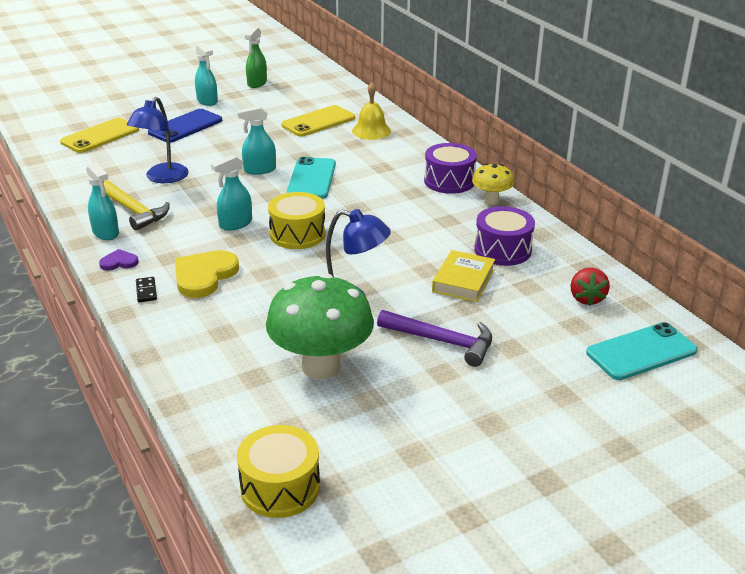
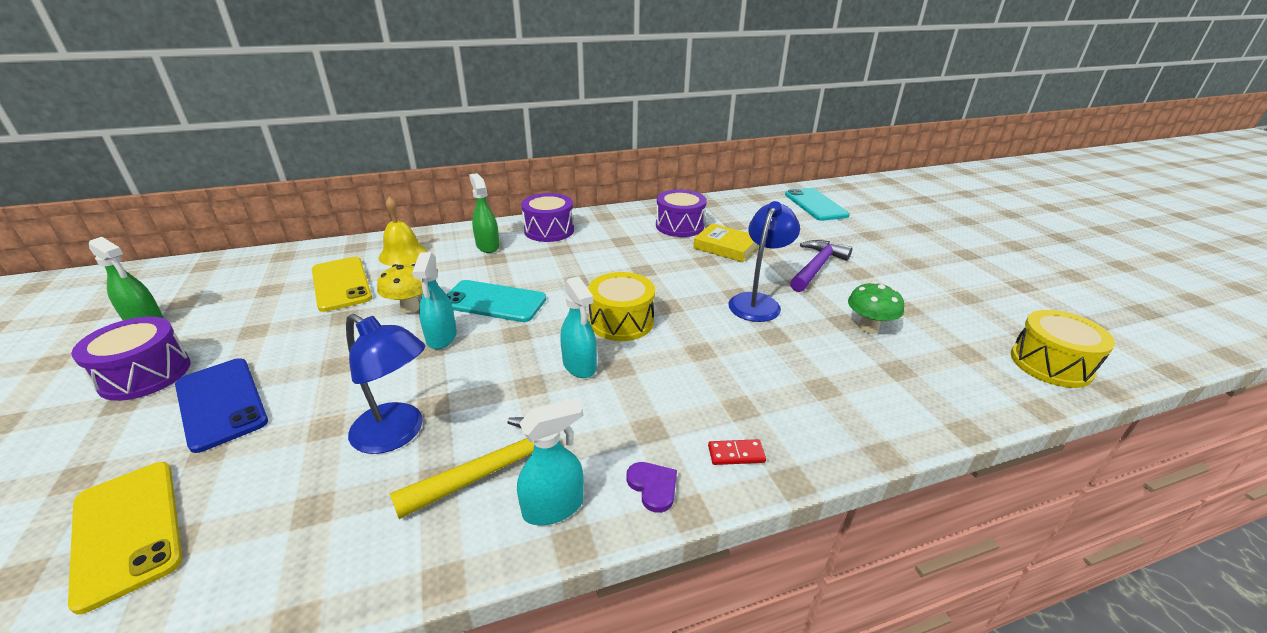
camera: 80 degrees left, 0 degrees up
(119, 262) = (653, 486): purple heart -> purple heart turned 150 degrees clockwise
(146, 291) = (736, 454): black domino -> red domino
(204, 276) = (702, 397): yellow heart -> none
(207, 101) = (145, 374): turquoise spray bottle -> purple drum
(321, 366) = (868, 328): green mushroom -> green mushroom, size x0.52
(402, 159) = (487, 246): none -> green spray bottle
(491, 200) = (595, 219): yellow mushroom -> yellow mushroom (410, 308)
(586, 298) = (752, 209): red strawberry -> none

